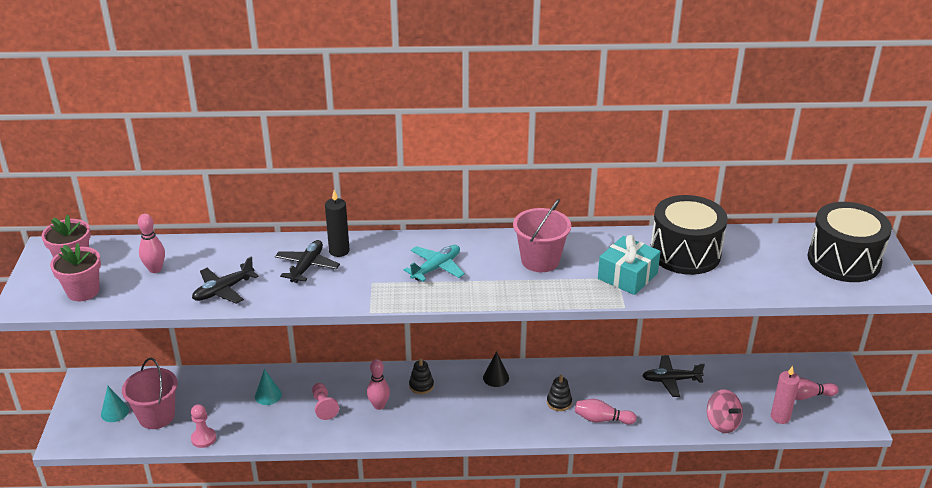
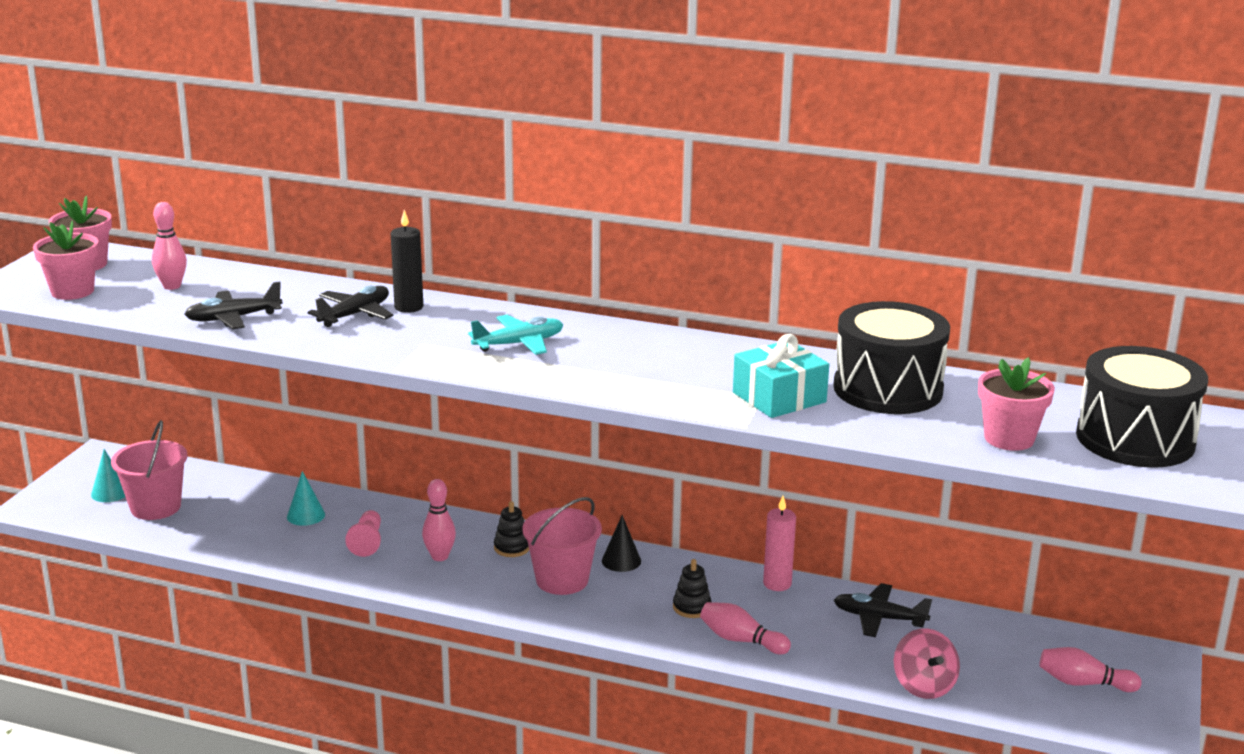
camera: 20 degrees right, 10 degrees down
(203, 438) = (194, 542): pink pawn -> none
(540, 260) = (668, 361): pink bucket -> pink bucket (562, 580)
(777, 277) = (1009, 439): none -> pink flower pot
(780, 417) = (1023, 699): pink candle -> pink candle (777, 584)

